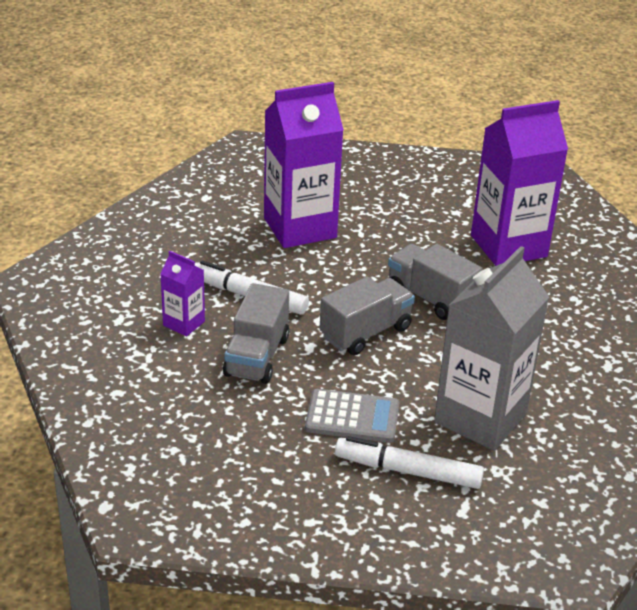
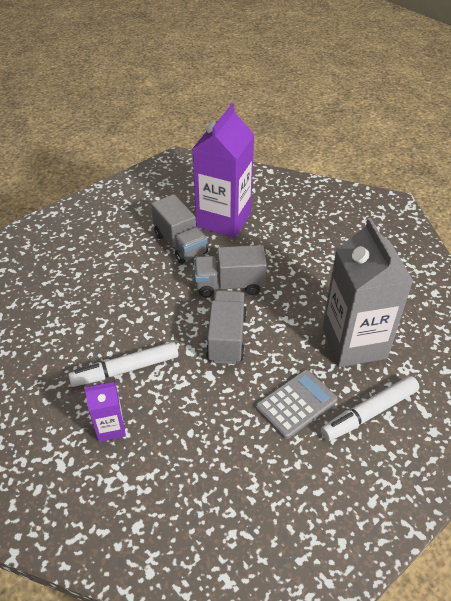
camera: 45 degrees left, 10 degrees up
(257, 356) = (189, 411): grey truck -> grey truck (180, 244)
(300, 228) = (92, 293): purple carton -> none

